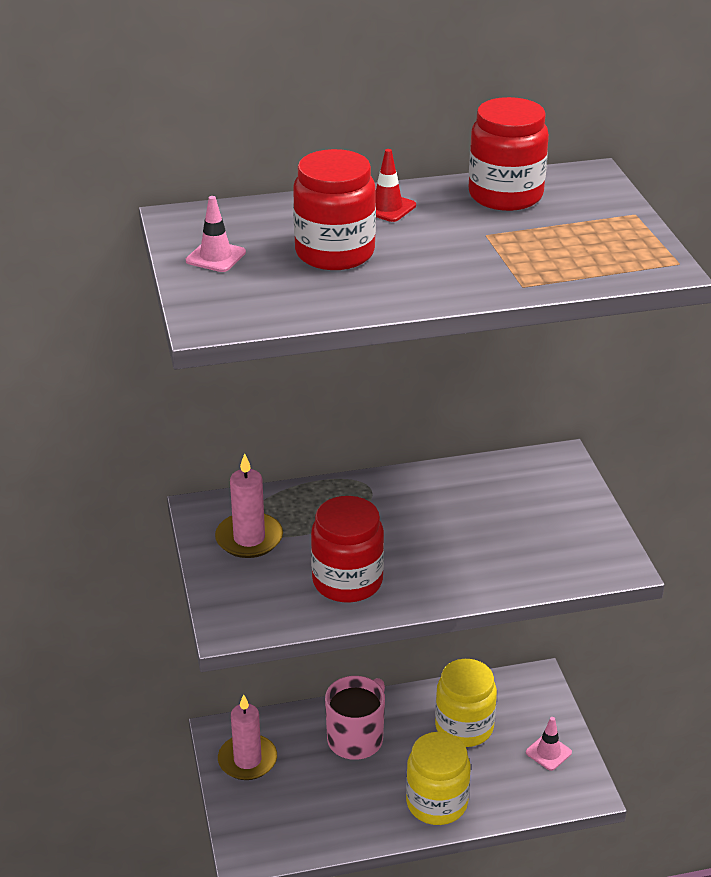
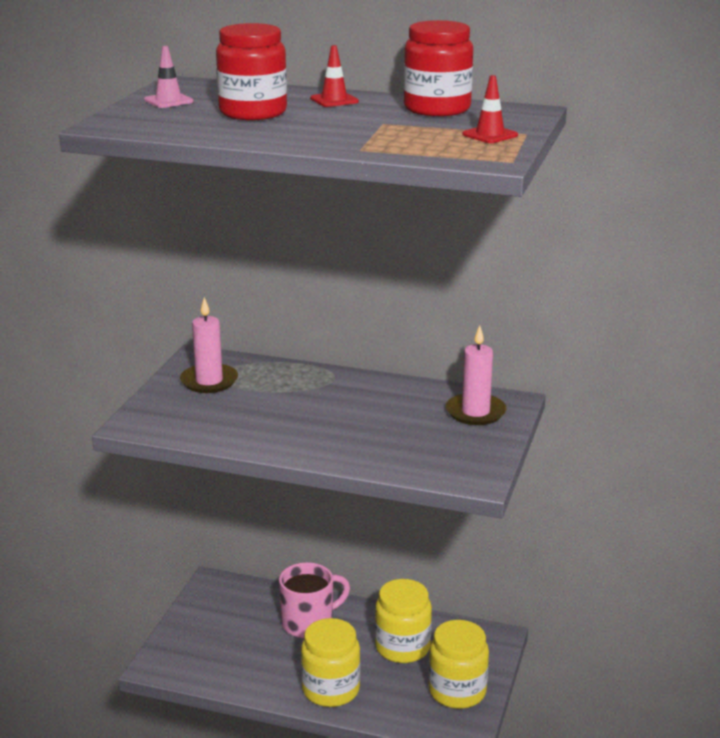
camera: 30 degrees right, 10 degrees down
(247, 760) = (215, 607): pink candle -> pink candle (475, 412)
(347, 581) = (248, 425): red jar -> none
(548, 752) = (457, 691): pink traffic cone -> yellow jar
(608, 226) = (490, 135): none -> red traffic cone

